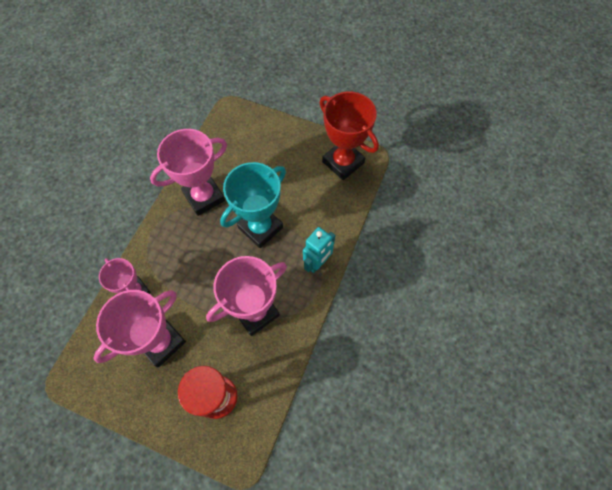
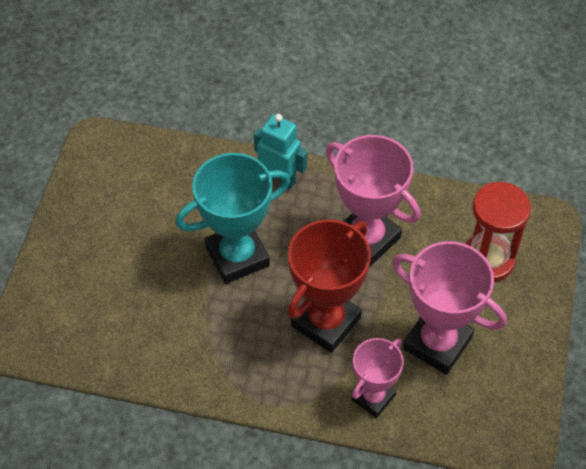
camera: 100 degrees left, 10 degrees down
(204, 197) = (196, 344): pink trophy -> none
(260, 227) = (237, 256): turquoise trophy -> turquoise trophy turned 60 degrees counterclockwise
(343, 162) = (108, 169): red trophy -> red trophy (325, 322)

